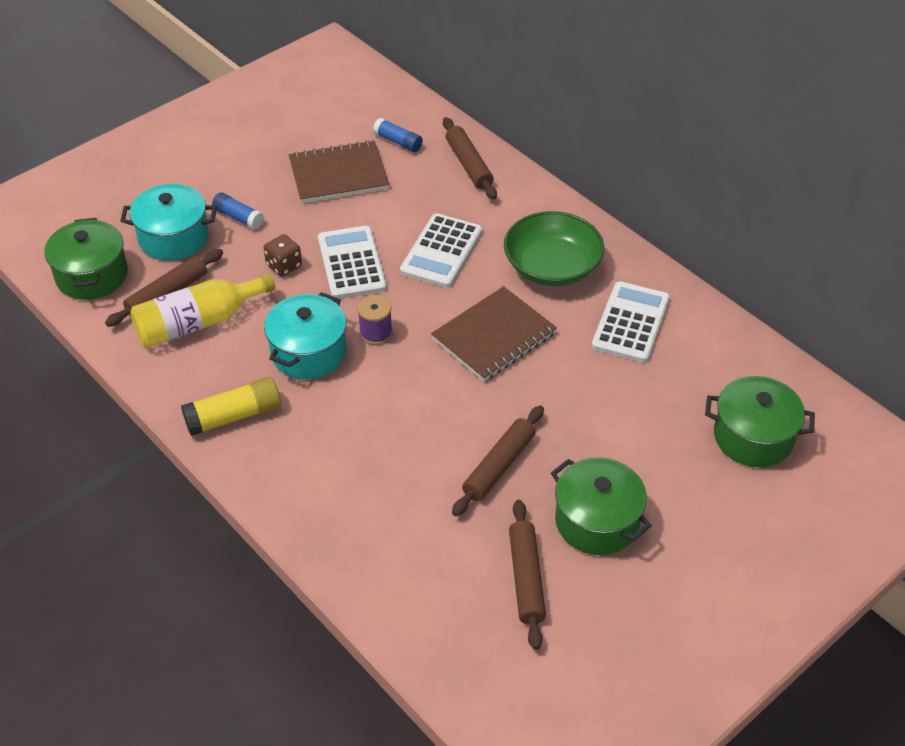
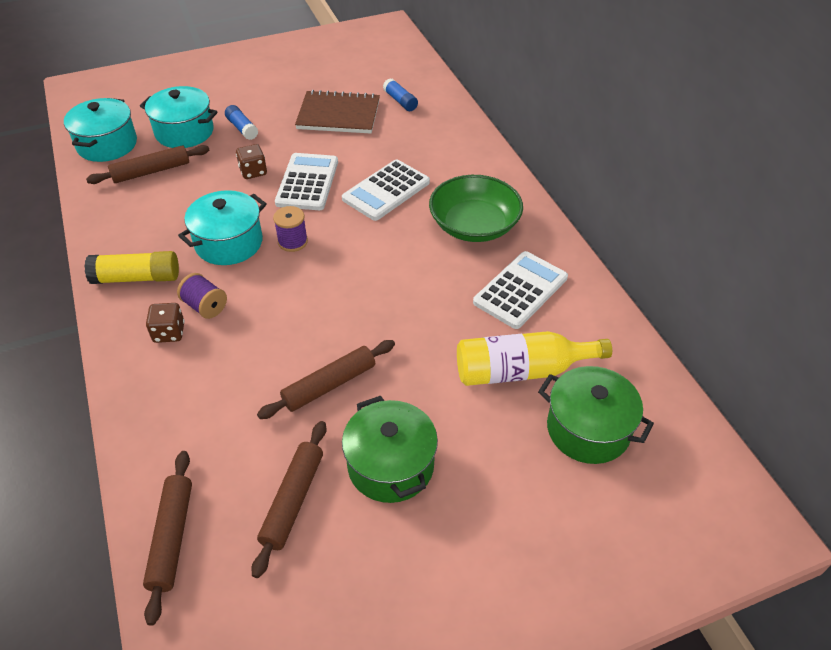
camera: 20 degrees right, 0 degrees up
(92, 275) = (107, 145): green pot -> turquoise pot
(198, 322) = (160, 198): yellow bottle -> yellow bottle (521, 370)
(307, 462) = (169, 332): none -> brown dice
(327, 425) = (205, 306): none -> purple spool
(469, 164) = (448, 130): brown rolling pin -> brown rolling pin (172, 537)
(494, 336) = (390, 270): brown notebook -> none

